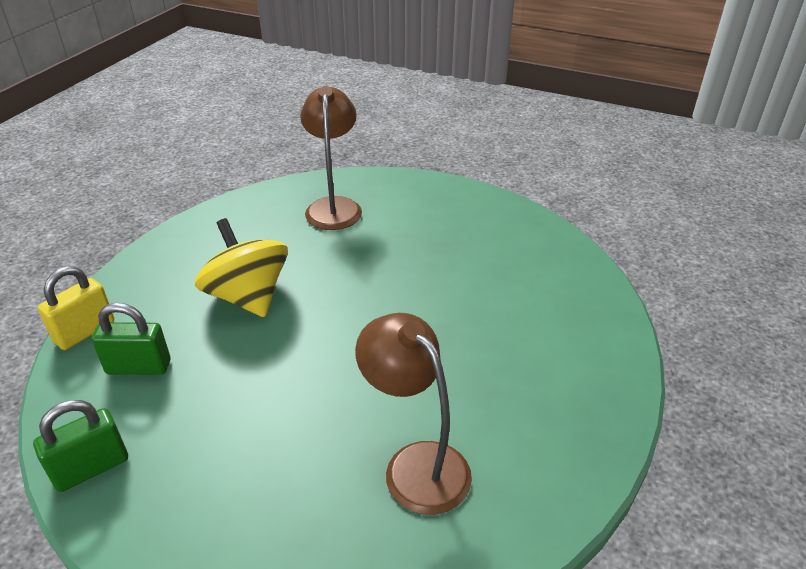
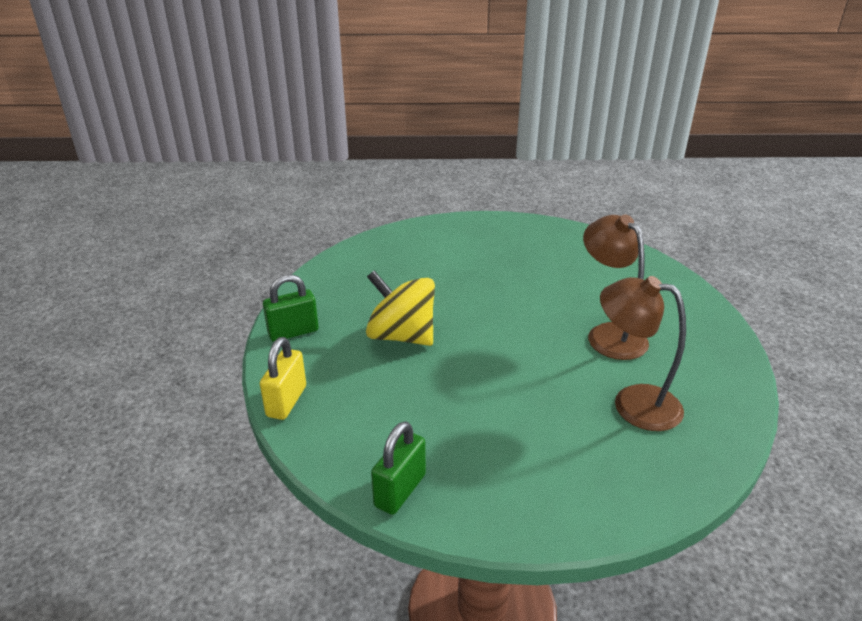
camera: 25 degrees left, 5 degrees down
(138, 367) = (363, 411): green padlock -> green padlock (293, 332)
(334, 206) = (405, 255): brown lamp -> brown lamp (609, 334)

